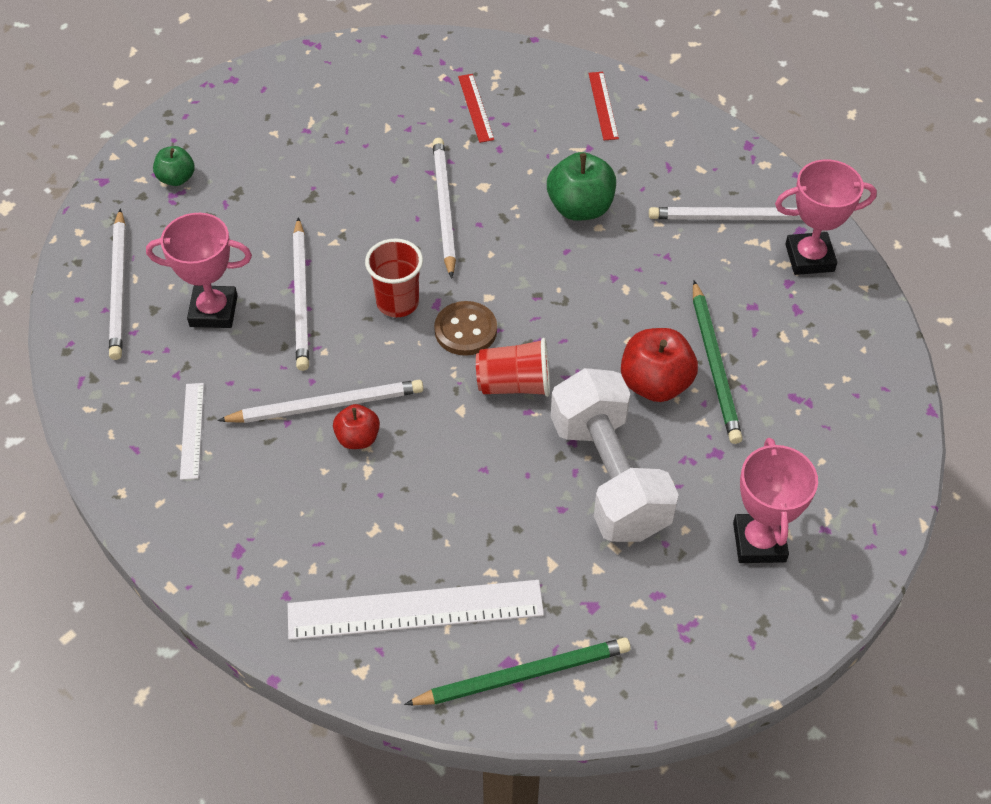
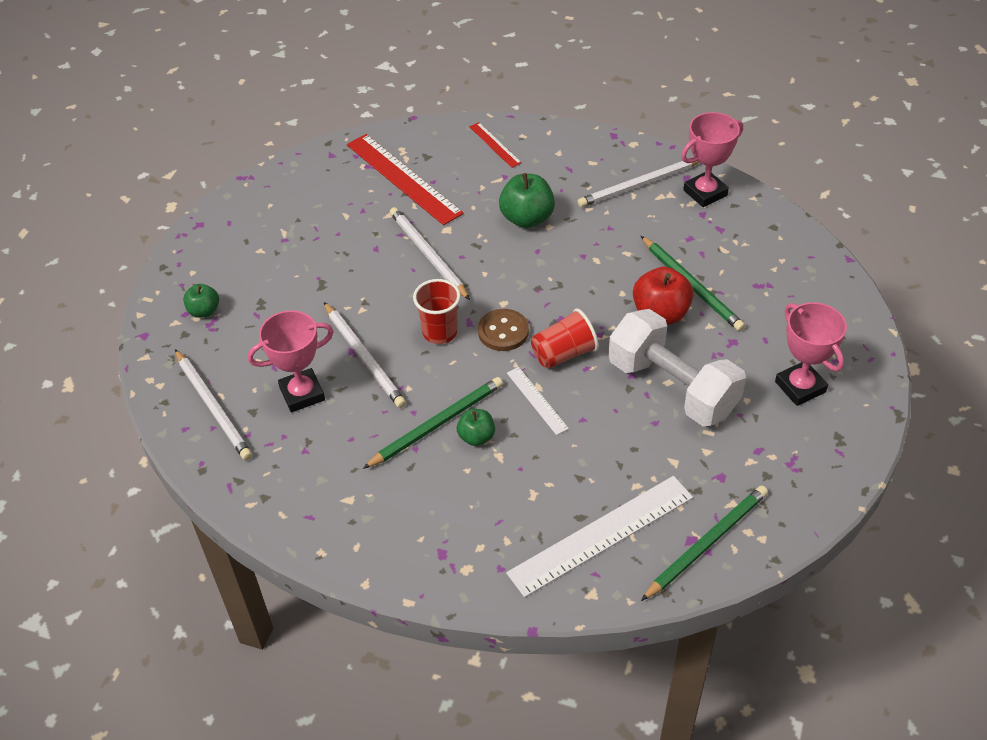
camera: 25 degrees left, 5 degrees down
(192, 430) = (345, 485): white ruler -> white ruler (537, 400)
(326, 405) = (437, 424): white pencil -> green pencil
(358, 438) = (476, 437): red apple -> green apple
(475, 108) = (403, 178): red ruler -> red ruler, size x2.03

